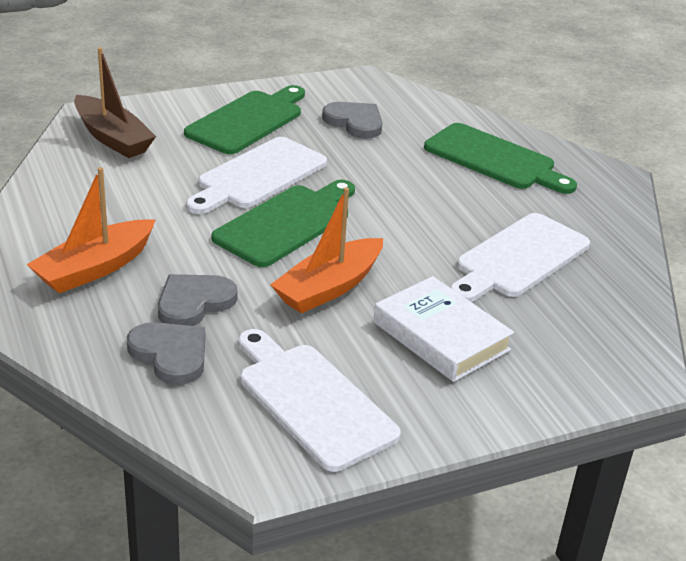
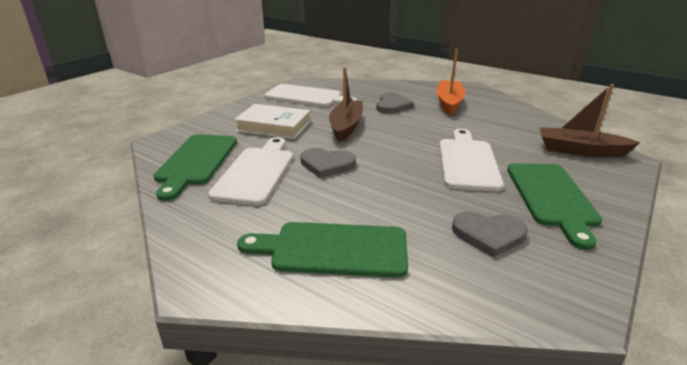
camera: 150 degrees right, 5 degrees down
(170, 354) = (374, 93): grey heart -> grey heart (327, 164)
(286, 223) = (408, 144): green cutting board -> green cutting board (196, 162)
(329, 287) = (346, 126): orange boat -> brown boat

